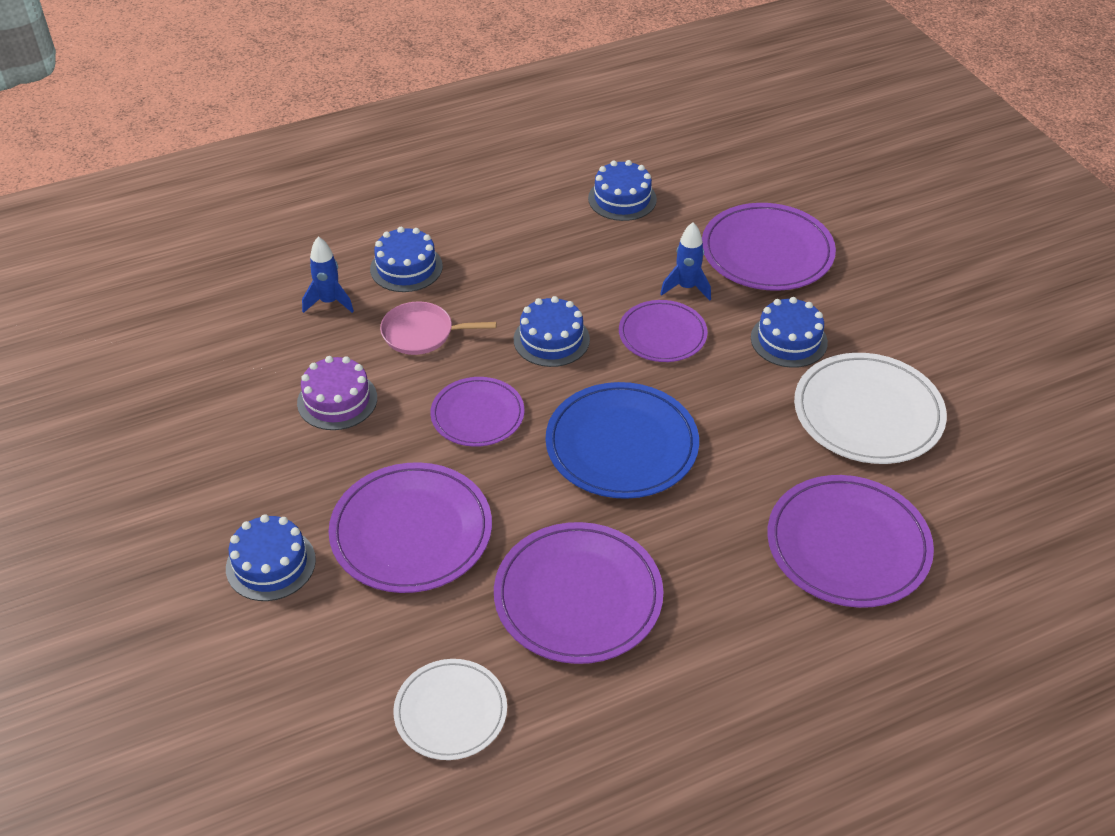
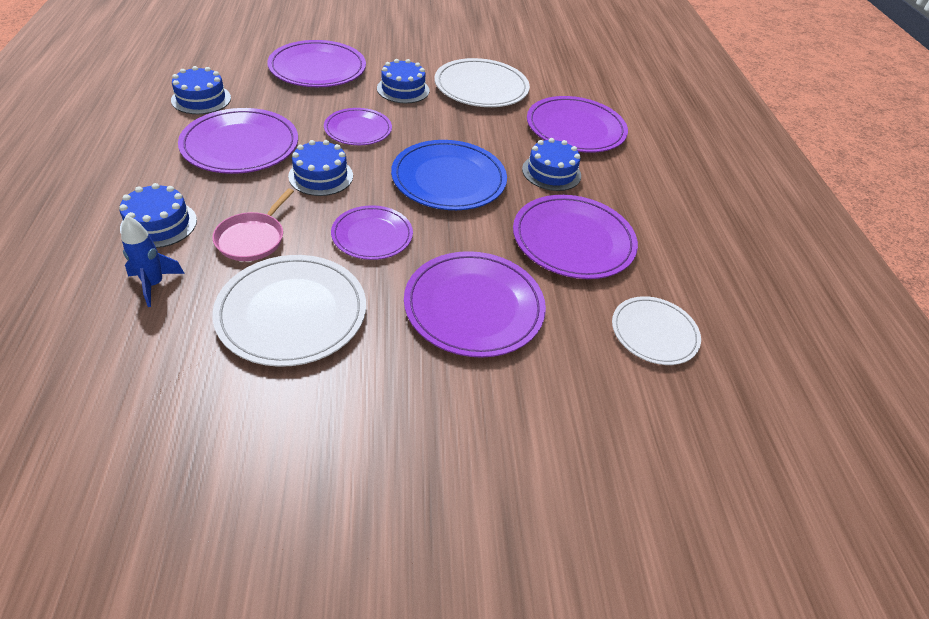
camera: 75 degrees left, 0 degrees up
(271, 564) = (465, 409): blue cake -> blue cake (551, 172)
(337, 400) = (292, 313): purple cake -> white plate
(561, 261) = (240, 145): none -> purple plate
(686, 288) = (322, 106): blue rocket -> none

